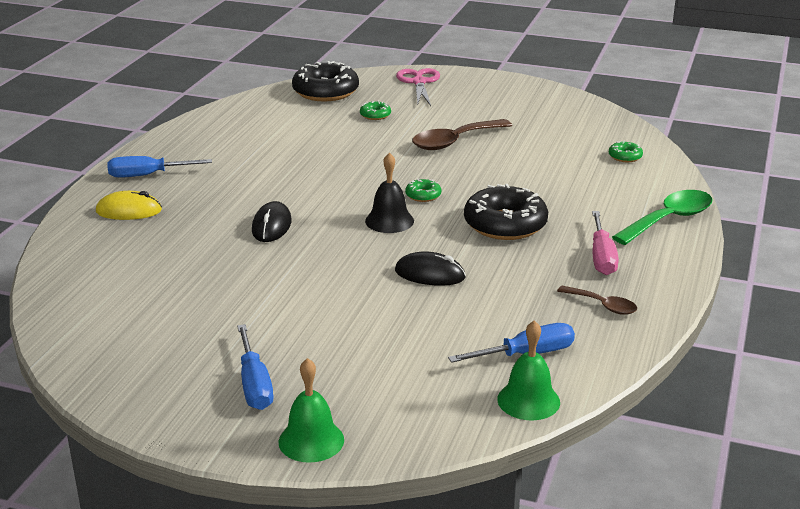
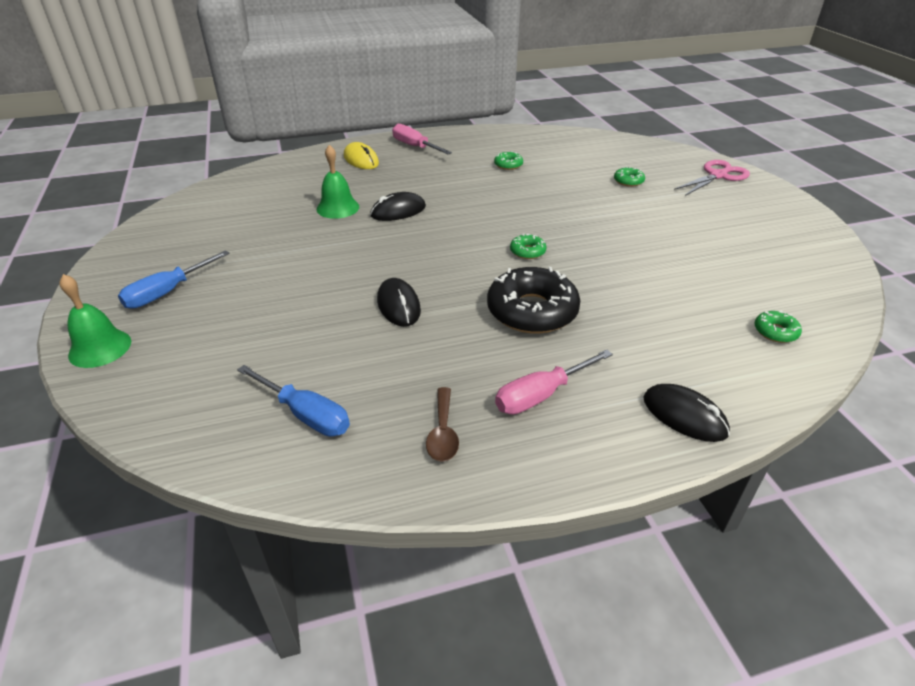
camera: 55 degrees right, 10 degrees up
(147, 175) = (414, 146): blue screwdriver -> pink screwdriver
(265, 148) = (508, 165): none -> green donut
(325, 92) = (631, 150): black donut -> none
(389, 221) = (465, 253): black bell -> none
(454, 141) = (643, 229): brown spoon -> none
(528, 400) = (222, 448): green bell -> green bell (338, 208)
(669, 219) = (684, 416): green spoon -> black mouse

